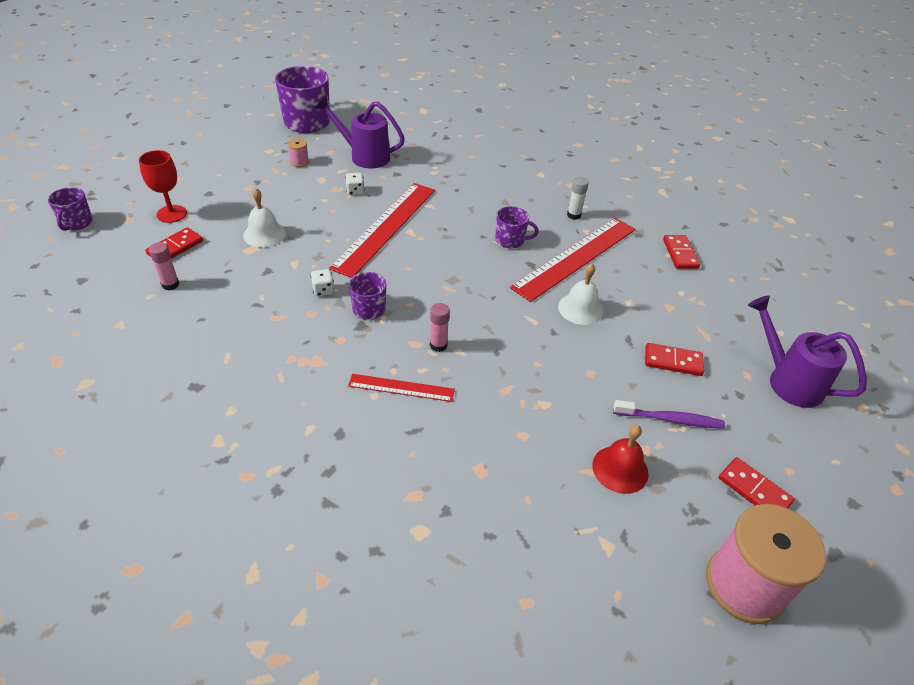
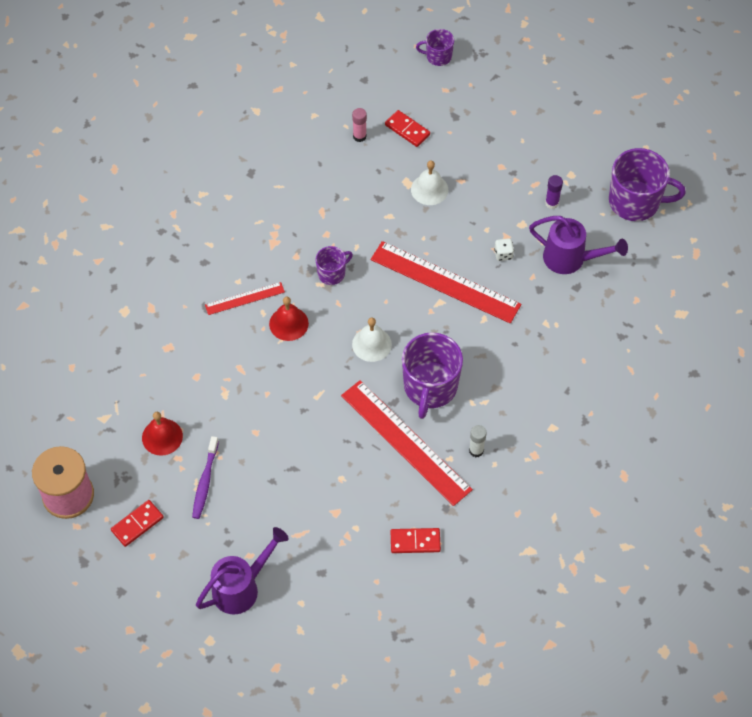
camera: 95 degrees right, 15 degrees up
(171, 214) = (455, 118): red goblet -> none
(299, 162) = (552, 203): pink spool -> purple glue stick
(323, 290) = (354, 240): white dice -> none
(365, 156) = (570, 259): purple watering can -> purple watering can turned 90 degrees clockwise
(401, 388) = (244, 298): red ruler -> red ruler turned 60 degrees clockwise
(438, 345) = (288, 323): pink glue stick -> red bell
(510, 240) = (430, 387): purple mug -> purple mug, size x1.90
(580, 309) = (332, 435): white bell -> white bell (371, 344)
(673, 361) = (266, 499): red domino -> none

